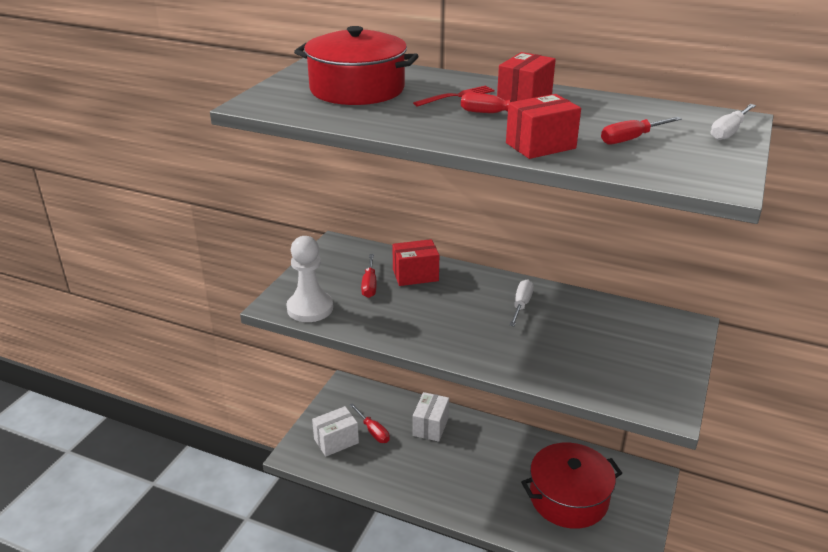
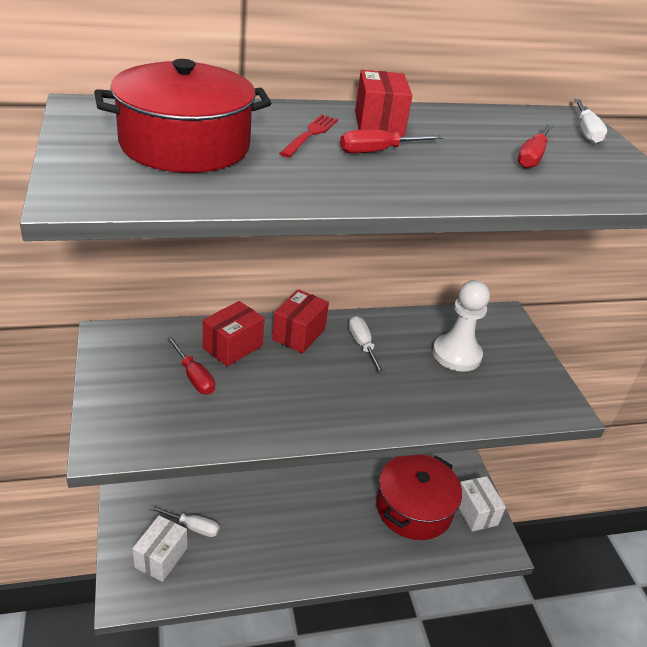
camera: 40 degrees left, 5 degrees up
(310, 308) = (152, 434): white pawn -> white pawn (456, 354)
(373, 431) = (193, 527): red screwdriver -> white screwdriver
(430, 426) = (246, 494): white box -> white box (475, 512)
(540, 146) = (474, 184): red box -> red box (299, 334)

